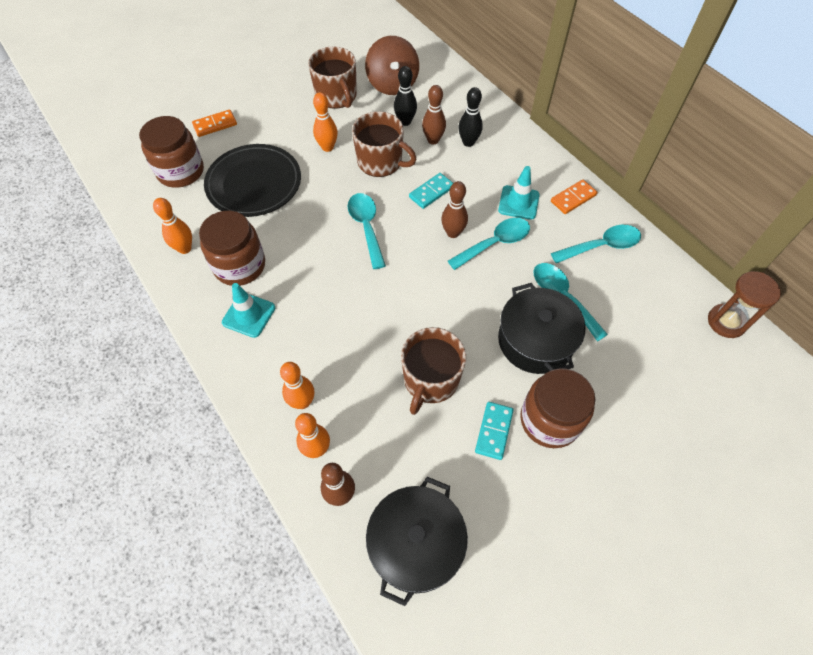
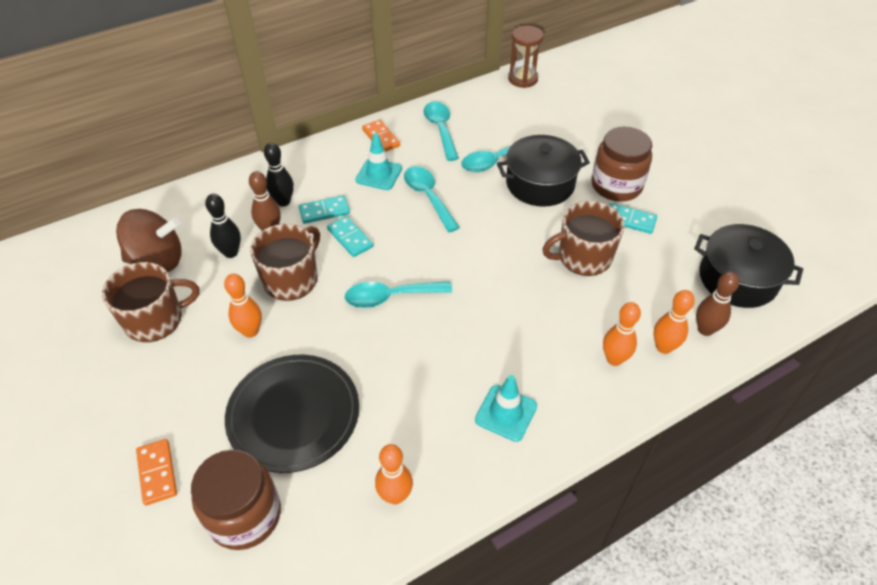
camera: 85 degrees left, 10 degrees down
(239, 266) = (432, 426): brown jar -> none
(430, 380) = (583, 257): brown mug -> brown mug turned 135 degrees clockwise
(453, 233) = (410, 226): brown bowling pin -> none
(461, 171) = (324, 211): none -> turquoise domino

